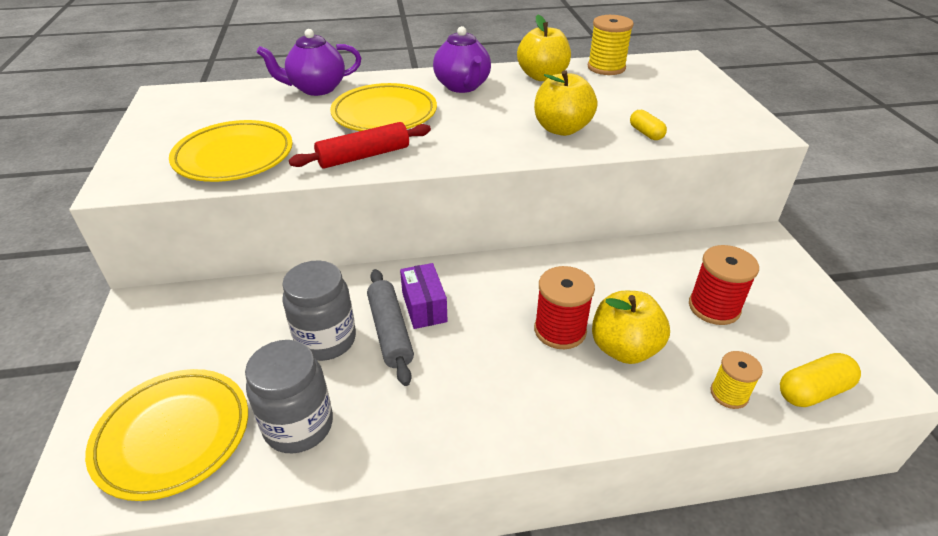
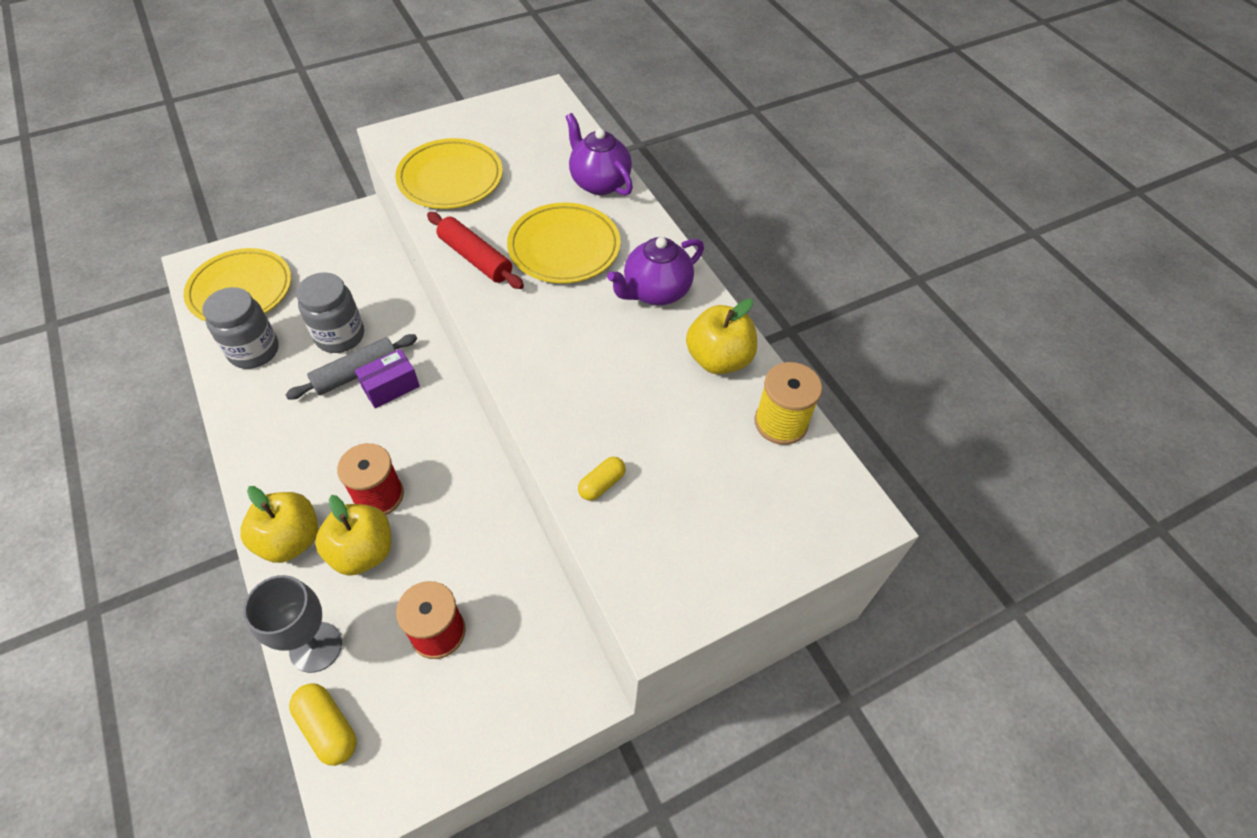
camera: 70 degrees right, 15 degrees up
(561, 129) = (583, 400): yellow apple -> yellow apple (290, 540)
(729, 394) = (316, 647): yellow spool -> grey goblet

